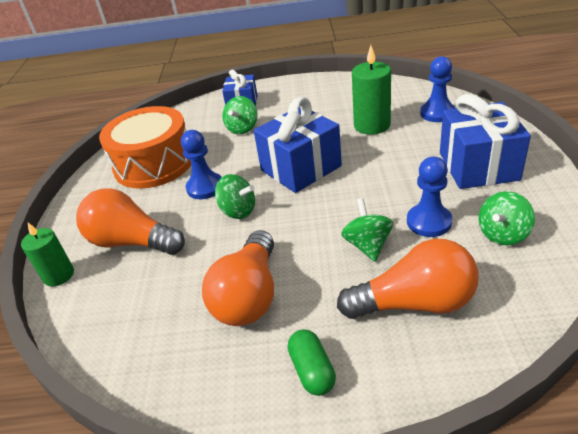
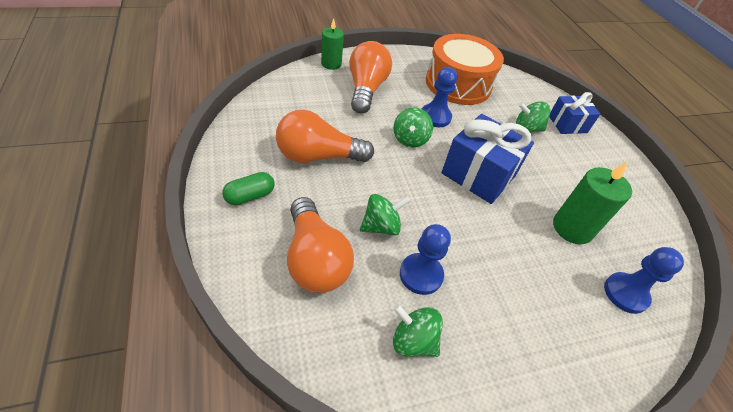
camera: 65 degrees right, 10 degrees up
(478, 166) = (527, 329): blue gift -> none

